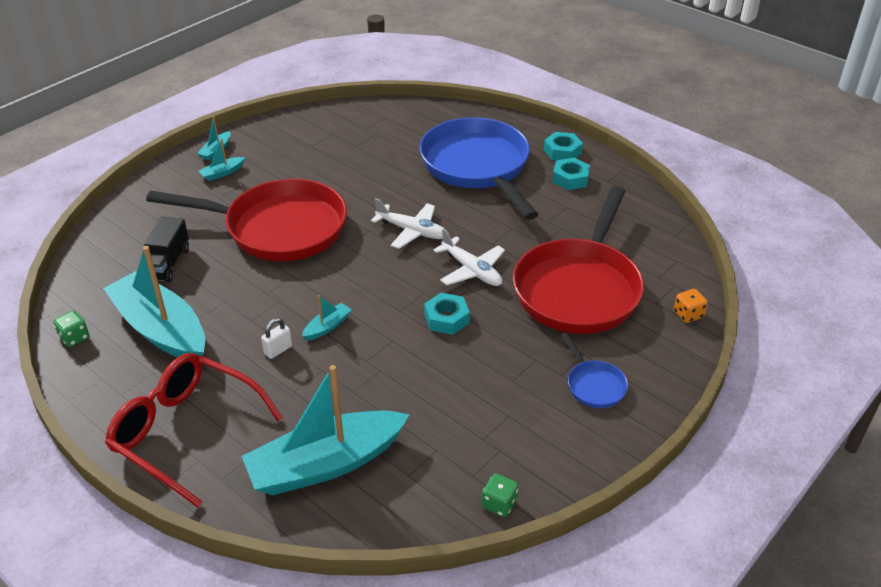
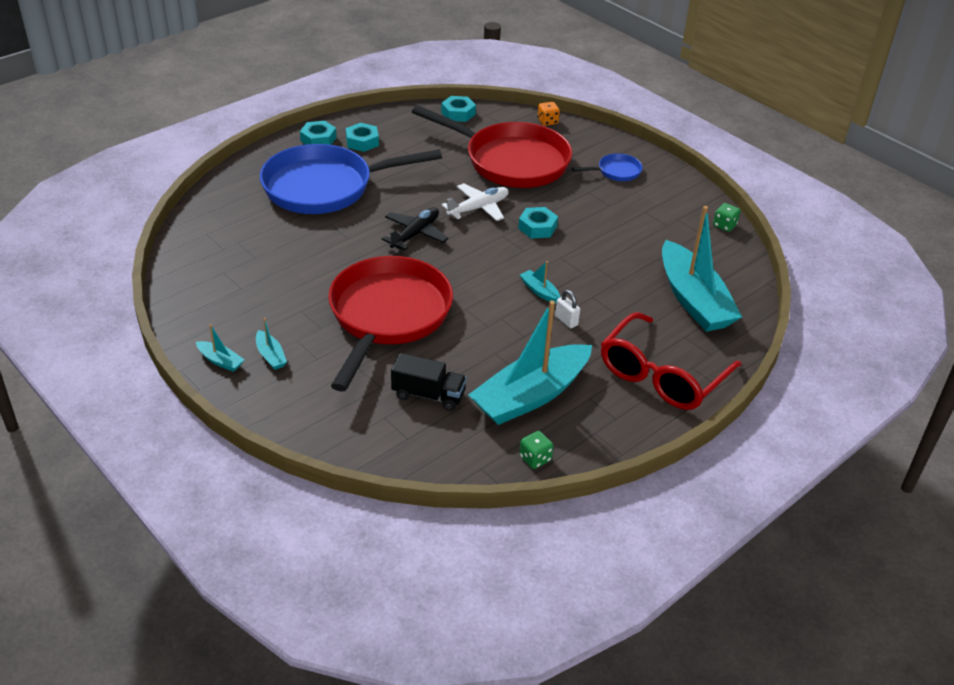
camera: 85 degrees left, 0 degrees up
(412, 231) = (415, 234): white plane -> black plane
(666, 238) = (458, 113): none -> turquoise nut

